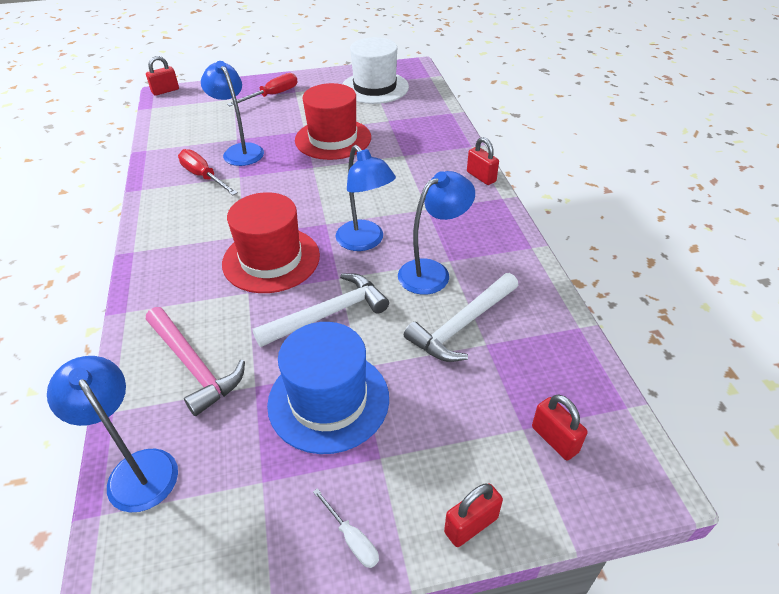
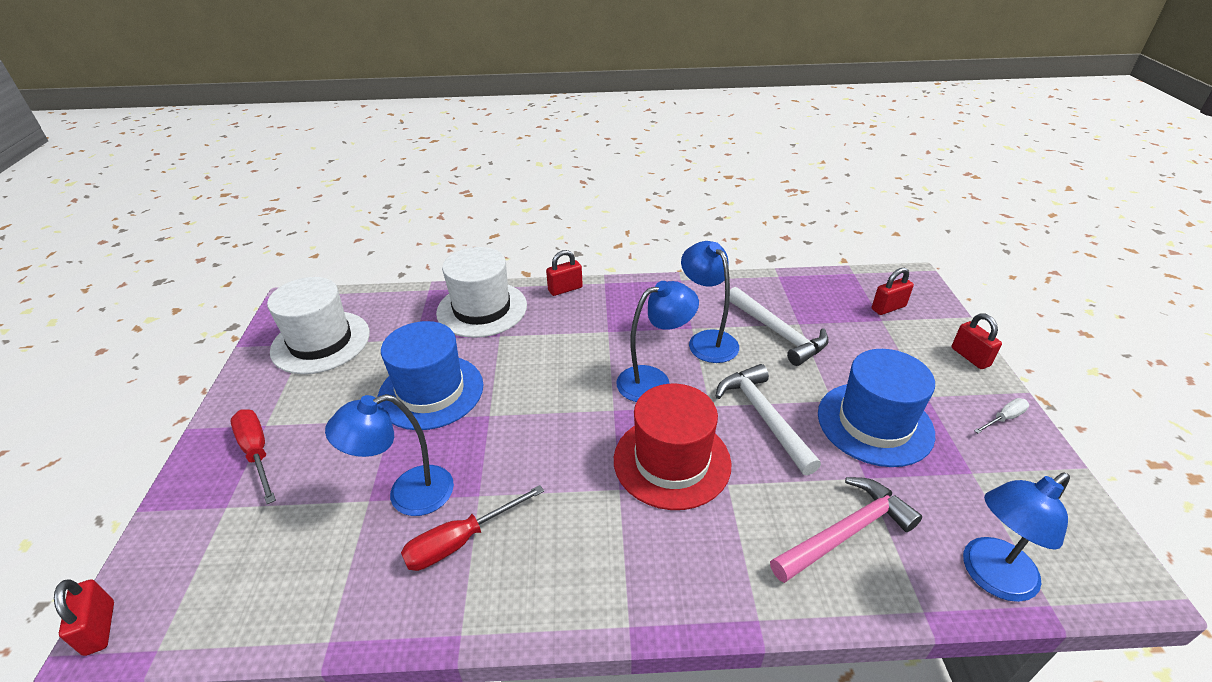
camera: 80 degrees left, 5 degrees down
(333, 139) = (431, 391): red hat -> blue hat
(435, 141) = (482, 309): none -> white hat

